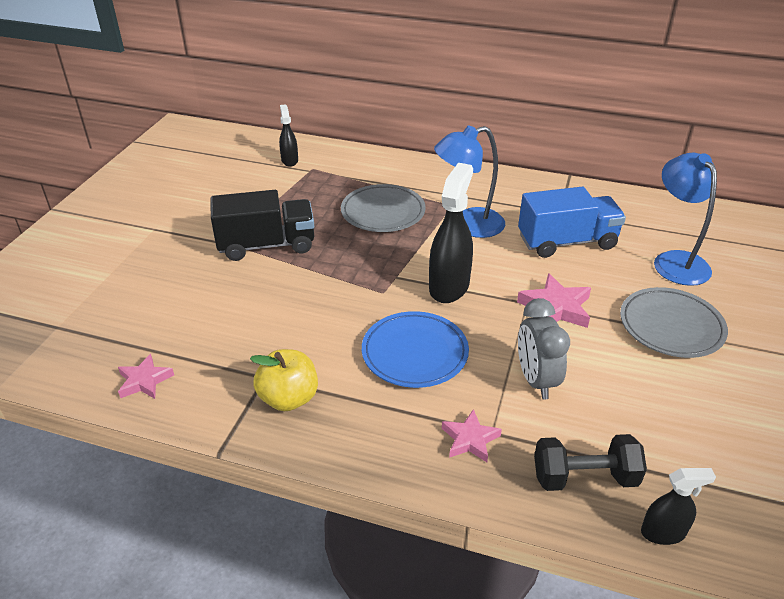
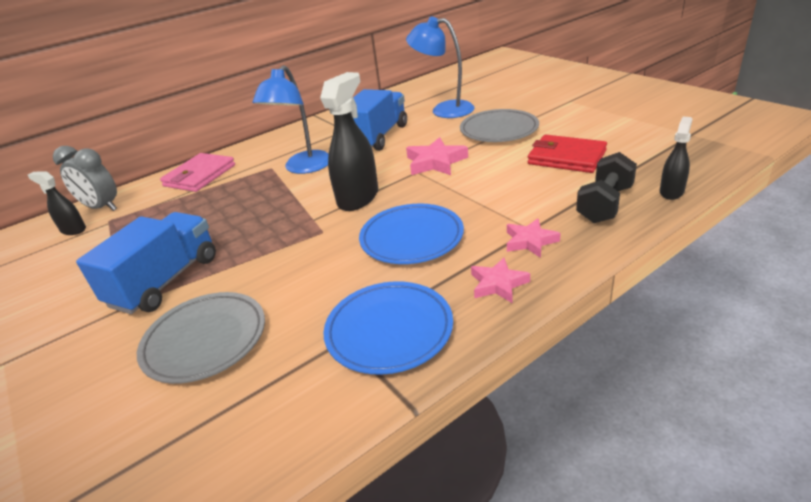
camera: 50 degrees left, 5 degrees down
(144, 381) = (241, 447): pink star -> pink star (498, 284)
(266, 245) = (165, 281): black truck -> blue truck
(289, 398) = (389, 331): yellow apple -> blue plate
(383, 212) = (228, 201): grey plate -> grey plate (205, 340)
(405, 173) = (199, 176): none -> pink wallet
(449, 286) = (358, 198): black spray bottle -> black spray bottle turned 60 degrees clockwise
(536, 380) = (497, 193): grey clock -> grey clock (102, 208)
(660, 409) = (566, 157): none -> red wallet

